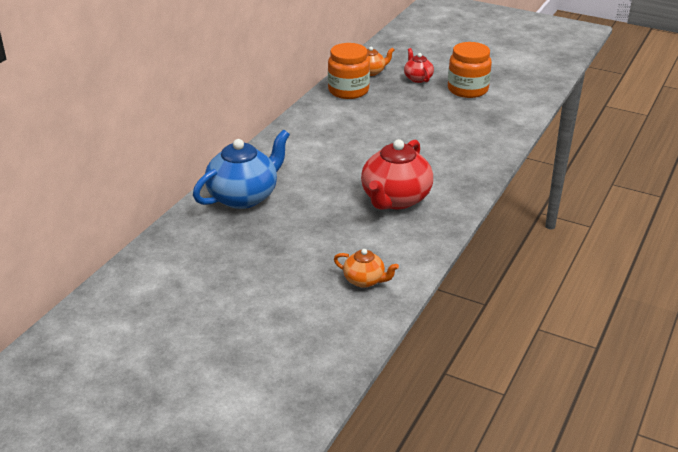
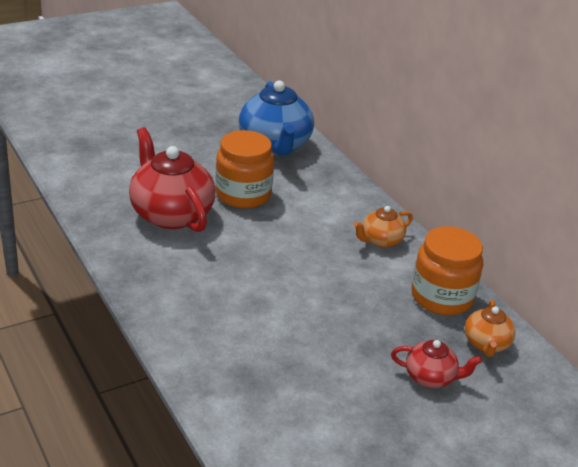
camera: 120 degrees right, 0 degrees up
(365, 280) = (85, 148): orange teapot -> orange teapot (380, 241)
(467, 89) = (353, 407): orange jar -> orange jar (243, 194)

